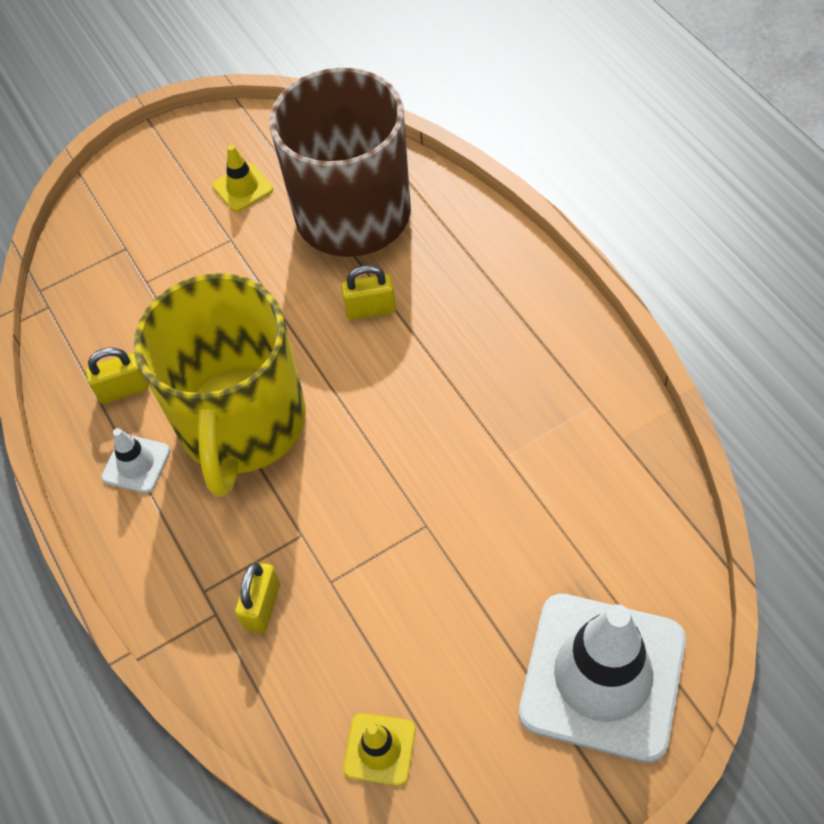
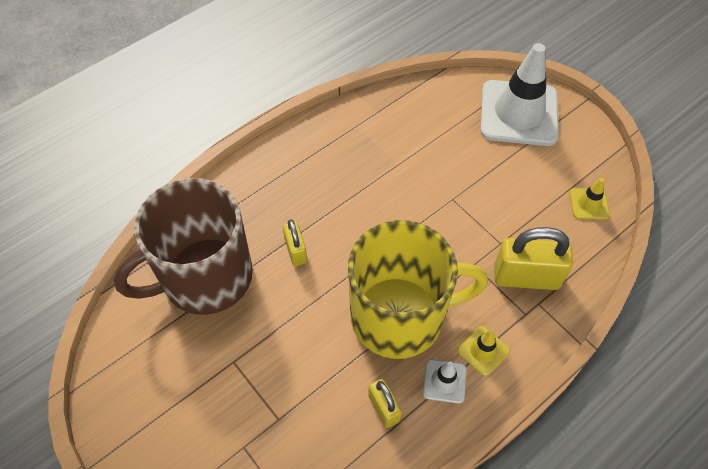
camera: 105 degrees left, 0 degrees up
(243, 188) = (178, 363): yellow traffic cone -> yellow traffic cone (483, 351)
(262, 606) = (526, 277): yellow padlock -> yellow padlock, size x1.82

